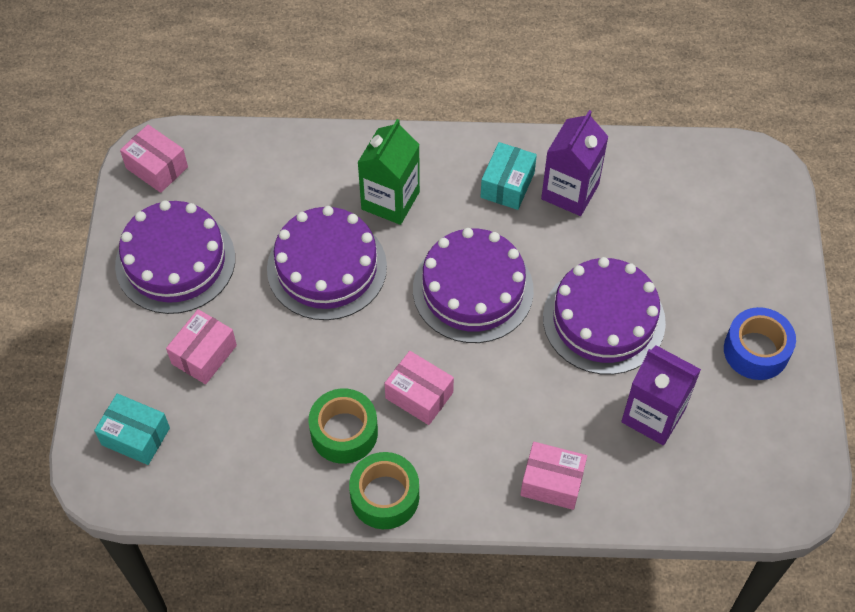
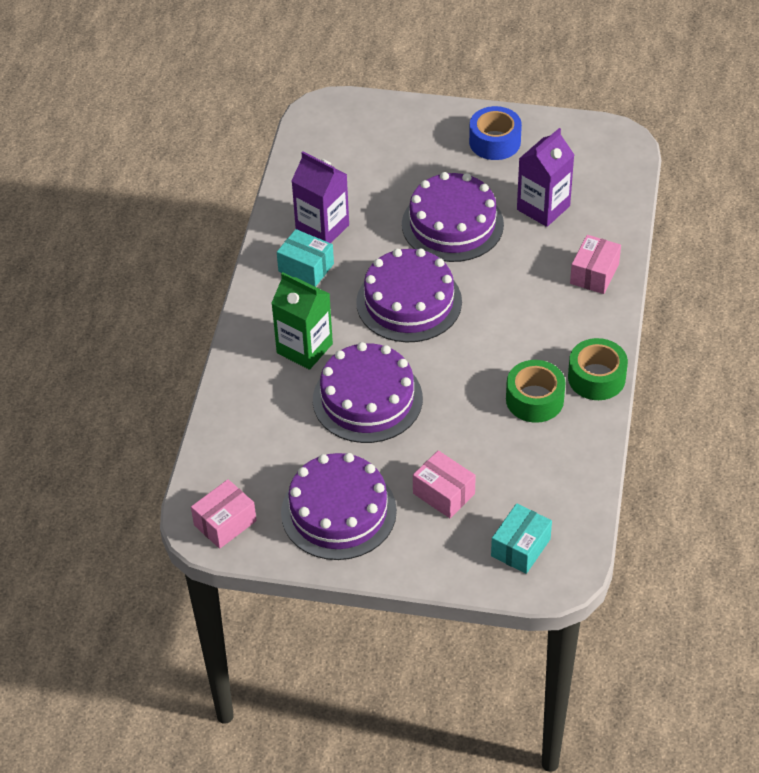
camera: 80 degrees left, 10 degrees down
(419, 395) = (506, 347): pink box -> none

